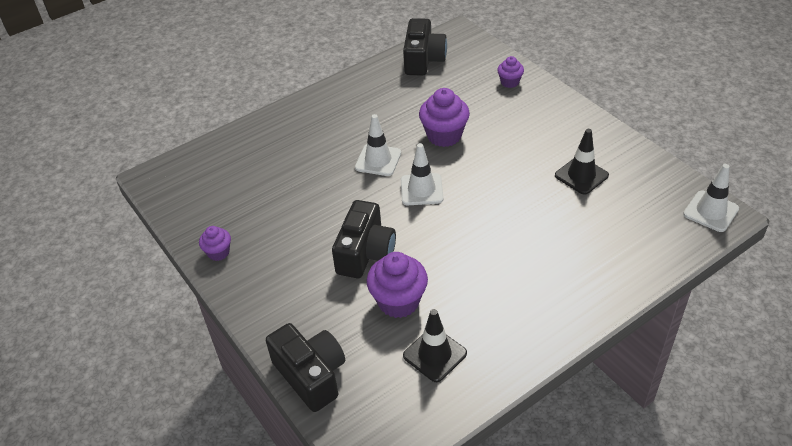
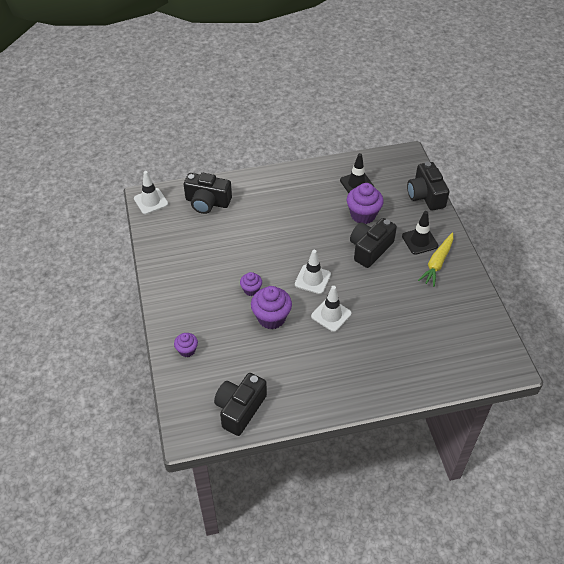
camera: 160 degrees left, 5 degrees up
(218, 252) = (466, 283): purple cupcake -> purple cupcake (251, 290)
(264, 266) = (437, 263): none -> yellow carrot
(581, 175) = (203, 250): black traffic cone -> black traffic cone (419, 241)
(635, 238) = (207, 202): none -> black camera

